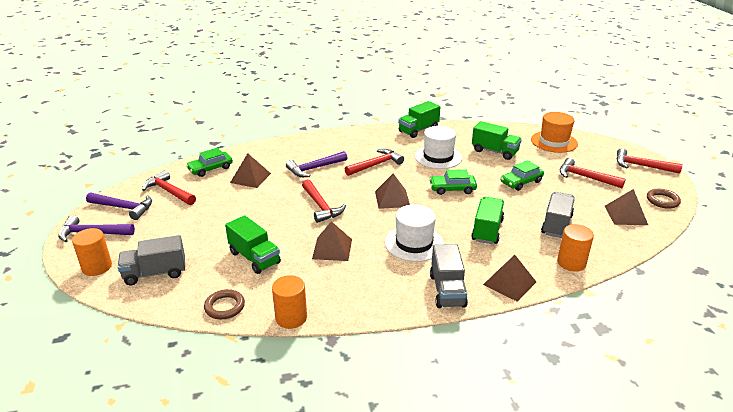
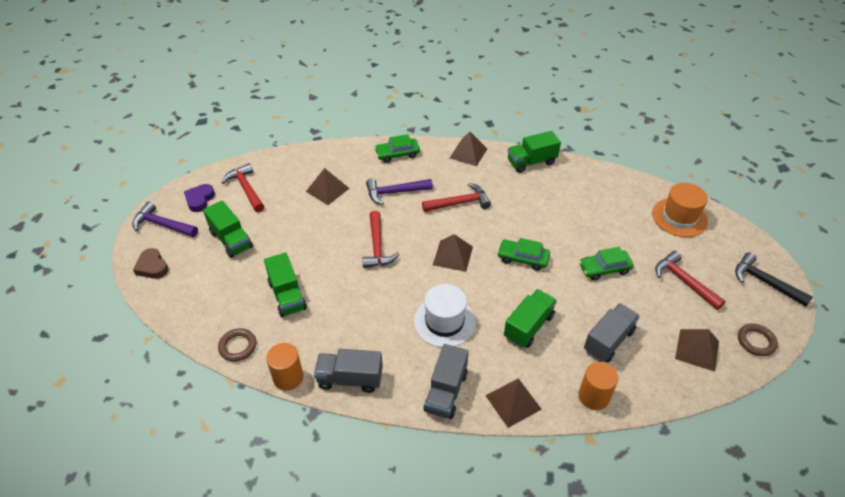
camera: 20 degrees right, 15 degrees up
(97, 267) = (152, 267): orange cylinder -> brown heart
(123, 208) = (199, 200): purple hammer -> purple heart
(155, 273) = (196, 288): grey truck -> grey truck (350, 379)
(210, 169) = (295, 167): green car -> green car (397, 154)
(332, 248) = (362, 305): brown pyramid -> brown pyramid (468, 153)
(438, 157) = (532, 208): white hat -> none
(494, 151) = (600, 215): green truck -> green truck (231, 240)
(641, 166) = (765, 282): red hammer -> black hammer

